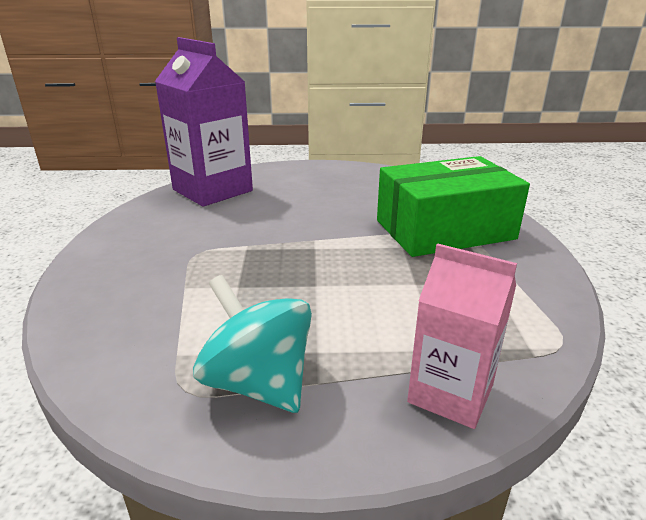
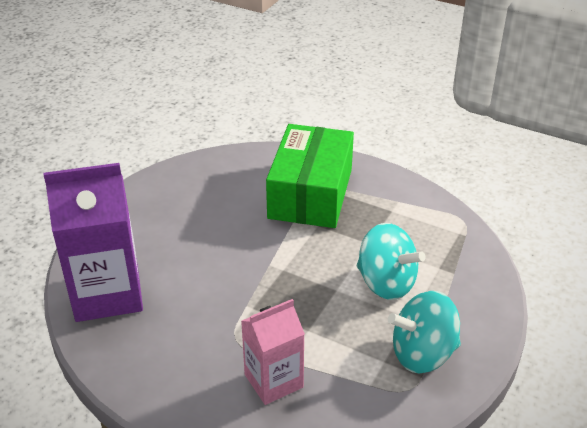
camera: 60 degrees left, 10 degrees up
(361, 315) = (386, 283): none -> turquoise spinning top
(450, 393) = (475, 281): pink carton -> pink carton (273, 381)

